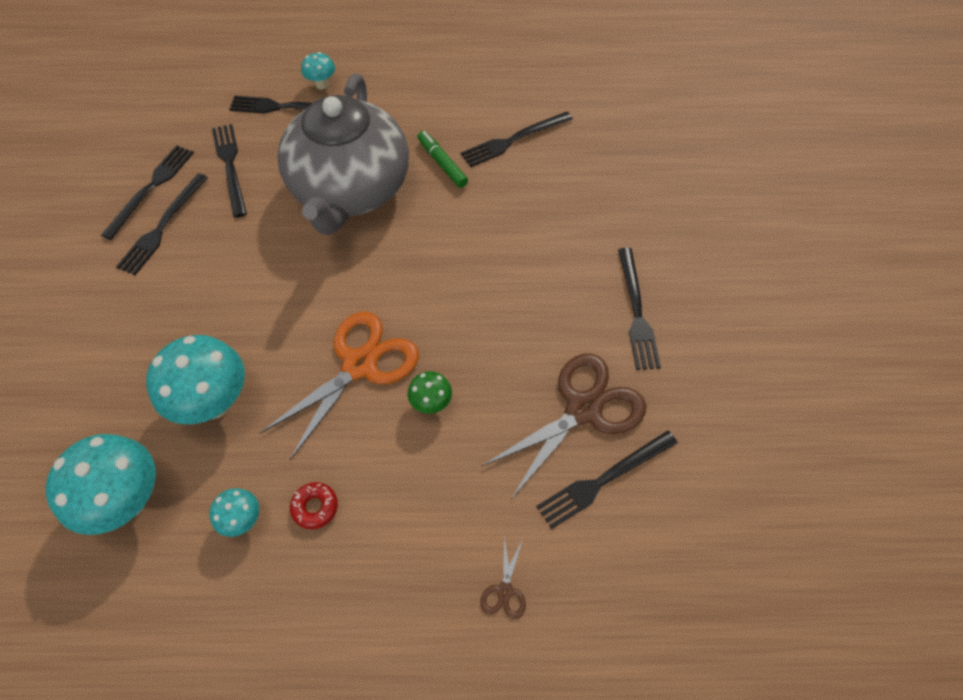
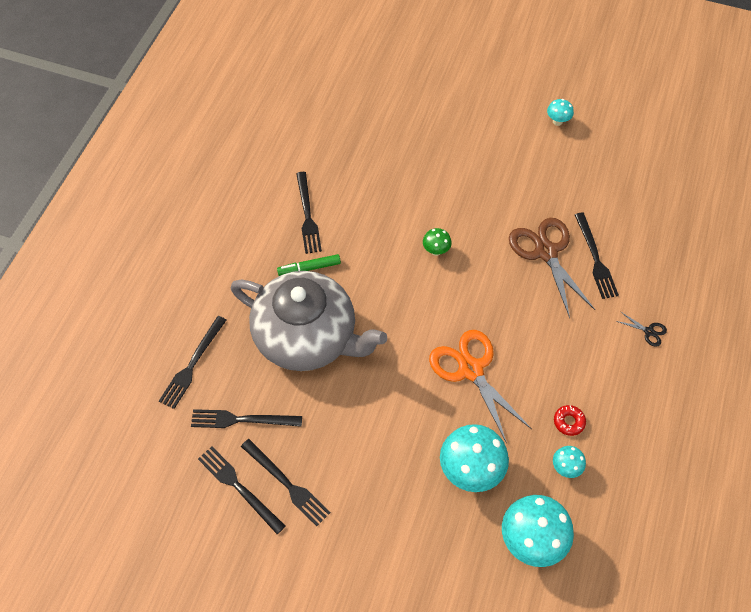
camera: 70 degrees left, 0 degrees up
(322, 85) = (179, 330): turquoise mushroom -> turquoise mushroom (557, 121)
(431, 403) = (515, 334): green mushroom -> green mushroom (436, 251)
(505, 591) = (649, 331): brown scissors -> black scissors
(637, 312) = (486, 198): black fork -> none

